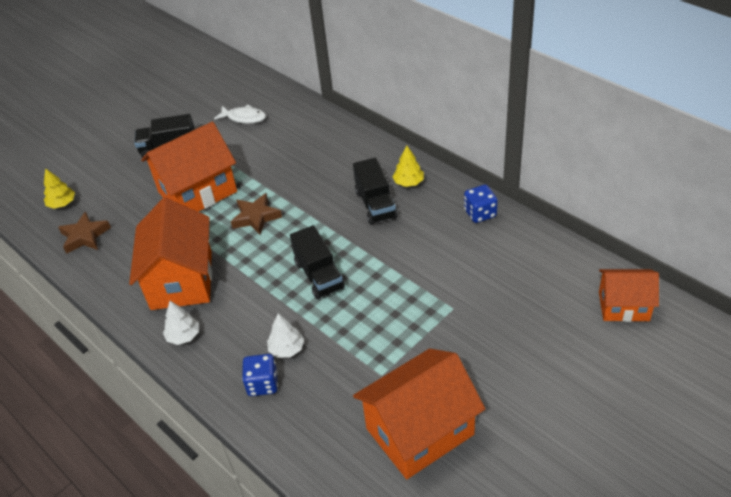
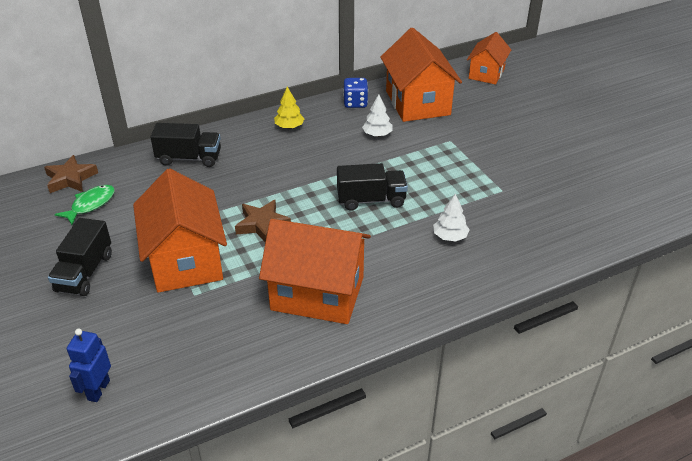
camera: 75 degrees left, 5 degrees down
(62, 204) = (98, 390): yellow tree -> blue robot
(85, 236) = (183, 371): brown star -> brown star (70, 179)
(183, 336) = (399, 303): white tree -> white tree (377, 134)
(244, 118) = (90, 205): white fish -> green fish
(262, 384) = (484, 259): blue dice -> none
(375, 204) = (303, 150): black truck -> black truck (189, 158)
(420, 431) = (564, 184): orange house -> orange house (417, 103)

